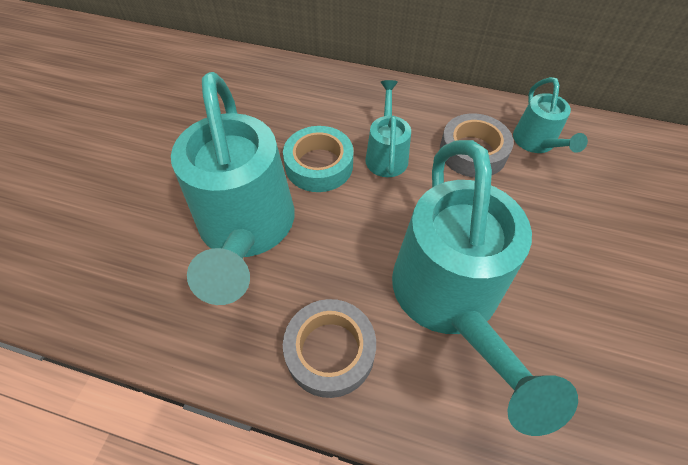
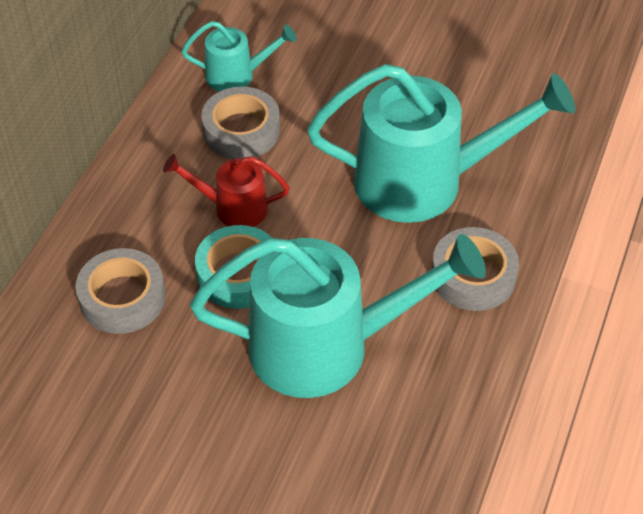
camera: 85 degrees left, 5 degrees down
(293, 104) = (122, 298): none -> grey tape
(386, 154) = (232, 208): turquoise watering can -> red watering can

